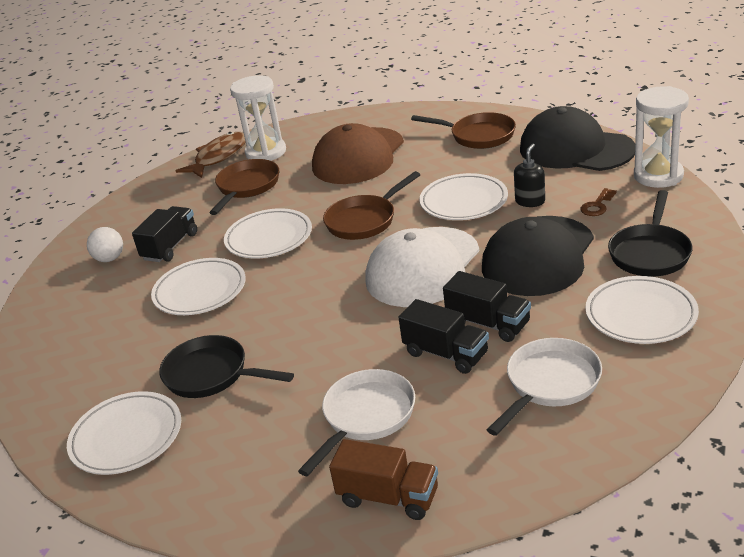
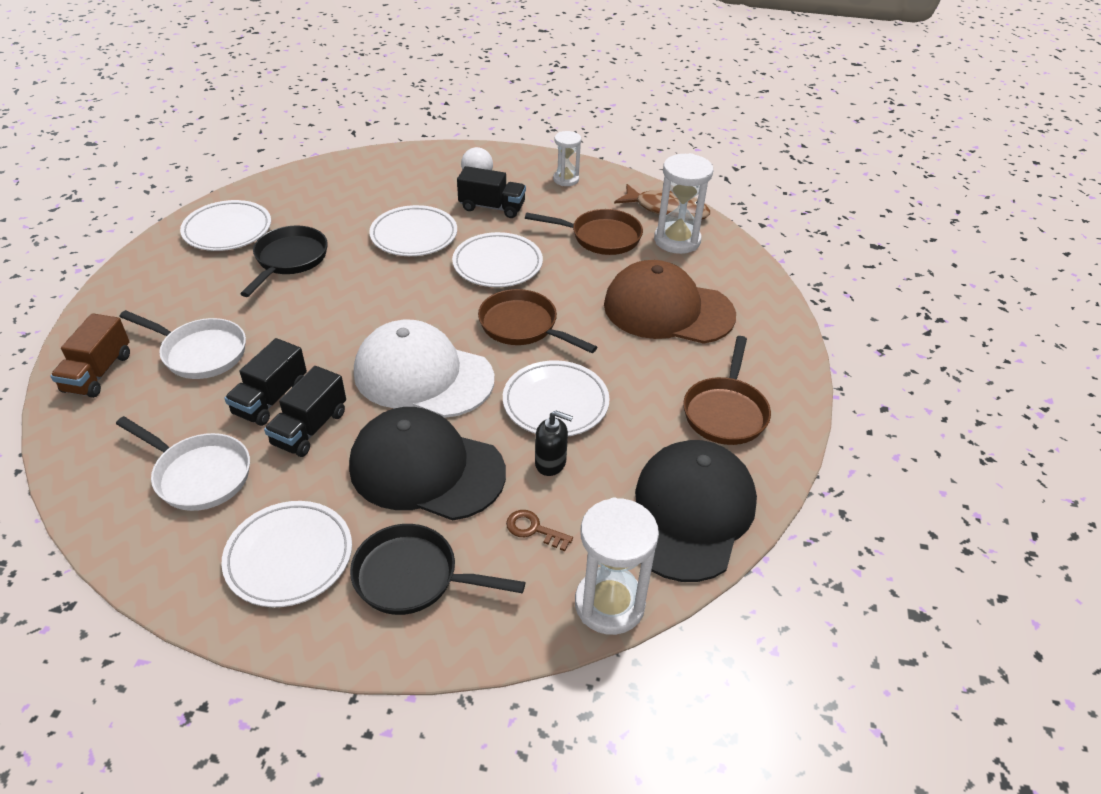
camera: 75 degrees right, 10 degrees up
(142, 207) = (566, 179): none -> white hourglass

